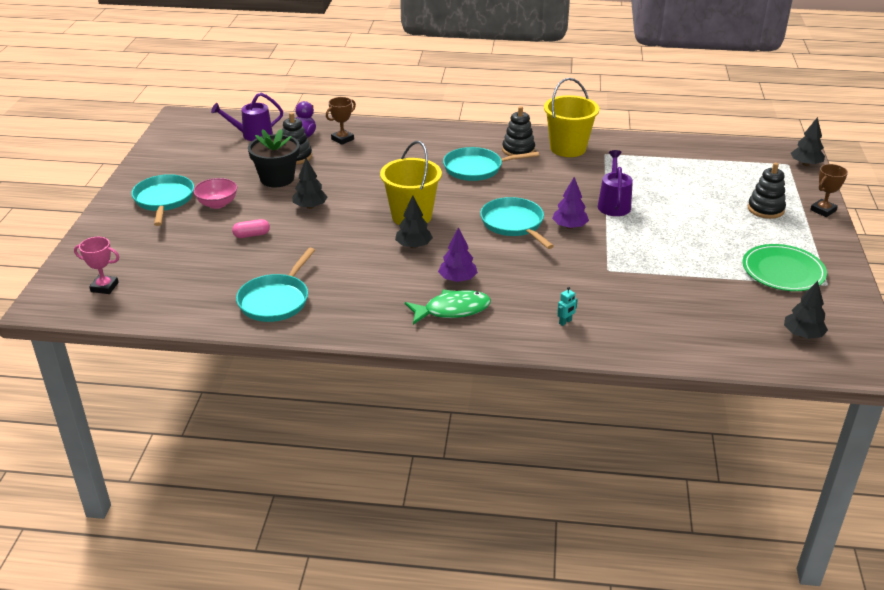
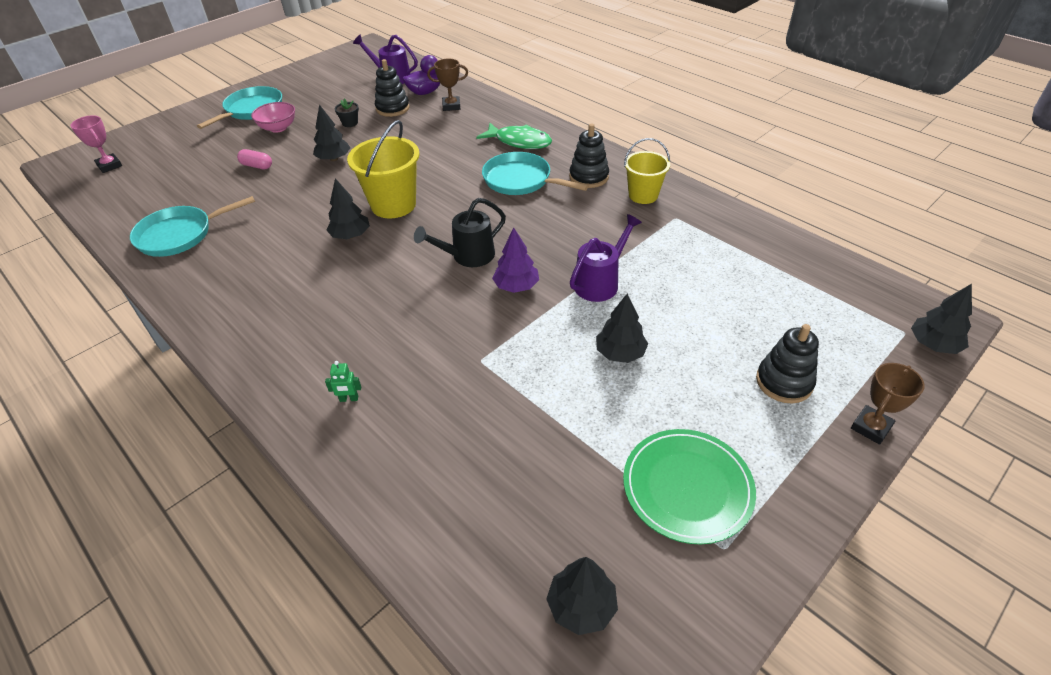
camera: 40 degrees right, 10 degrees up
(277, 179) = (350, 123): black flower pot -> black flower pot, size x0.46
(452, 310) = (279, 322): green fish -> green fish (519, 142)
(457, 279) = (332, 291): purple tree -> none
(514, 224) = (467, 256): turquoise pan -> black watering can
(565, 322) = (349, 399): turquoise robot -> green robot
(568, 148) = (643, 195): yellow bucket -> yellow bucket, size x0.65
(674, 232) = (620, 353): none -> black tree
(823, 210) = (871, 427): brown trophy -> brown trophy turned 45 degrees counterclockwise

